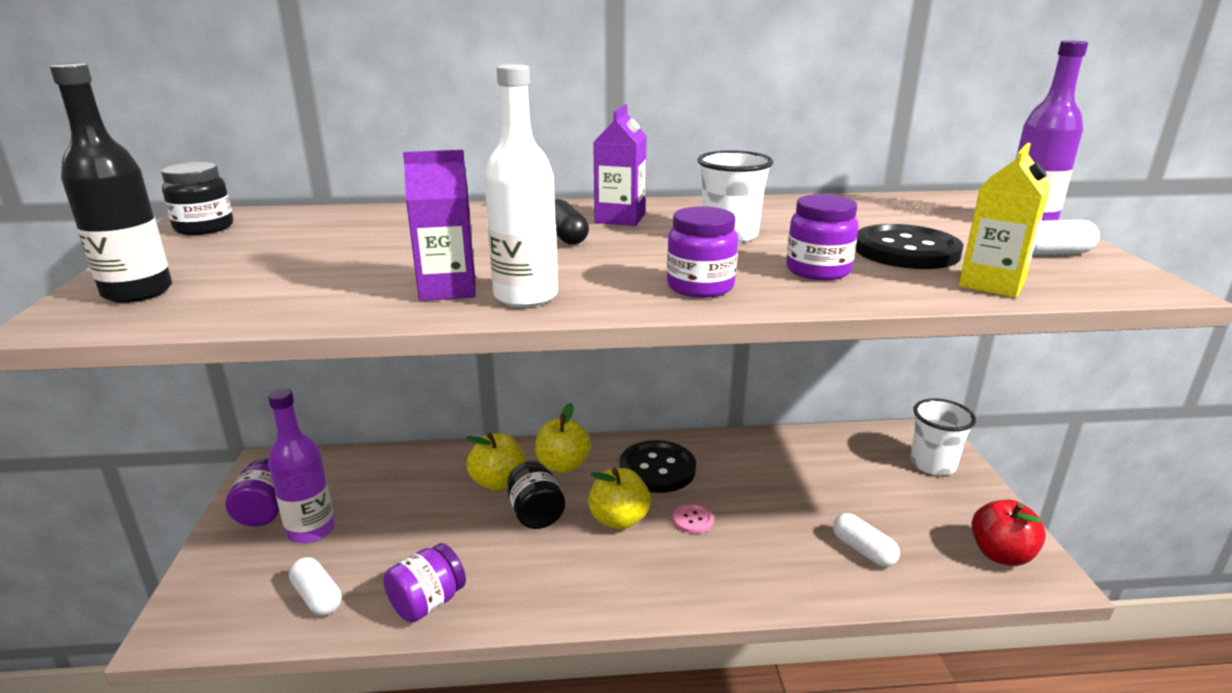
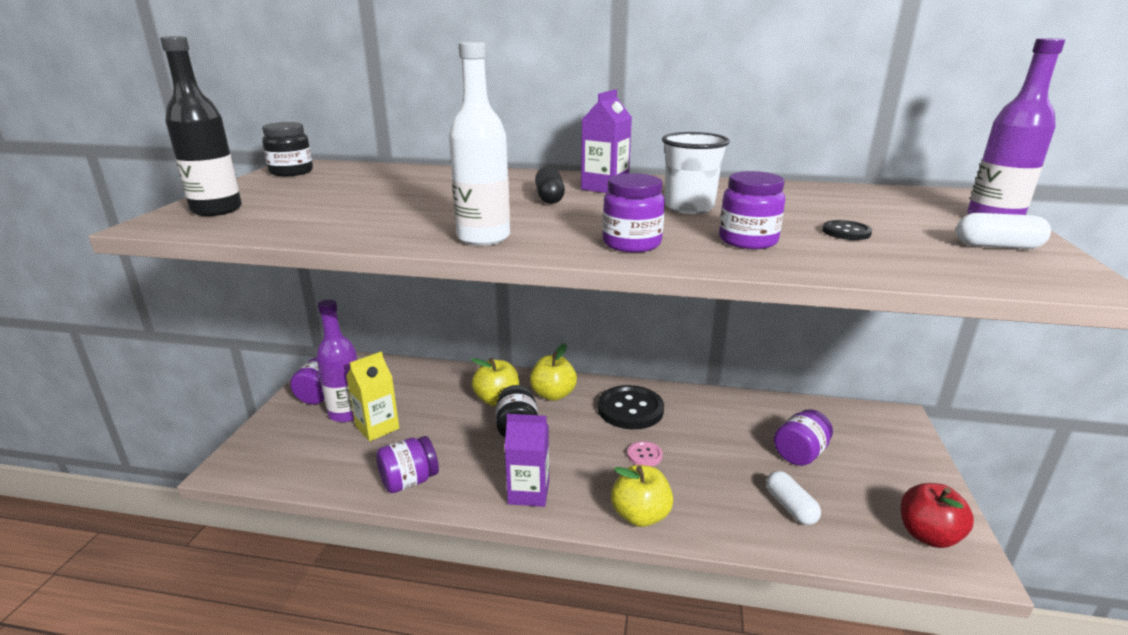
camera: 15 degrees right, 0 degrees up
(317, 597) = (333, 462): white capsule -> none
(448, 289) = (428, 227): purple carton -> purple carton (528, 492)
(619, 519) = (582, 444): yellow apple -> yellow apple (640, 515)
(851, 490) = (800, 454): none -> purple jar
(906, 251) = (846, 232): black button -> black button, size x0.48
(932, 464) = (889, 444): white cup -> none
(991, 284) = (911, 266): yellow carton -> yellow carton (377, 427)

